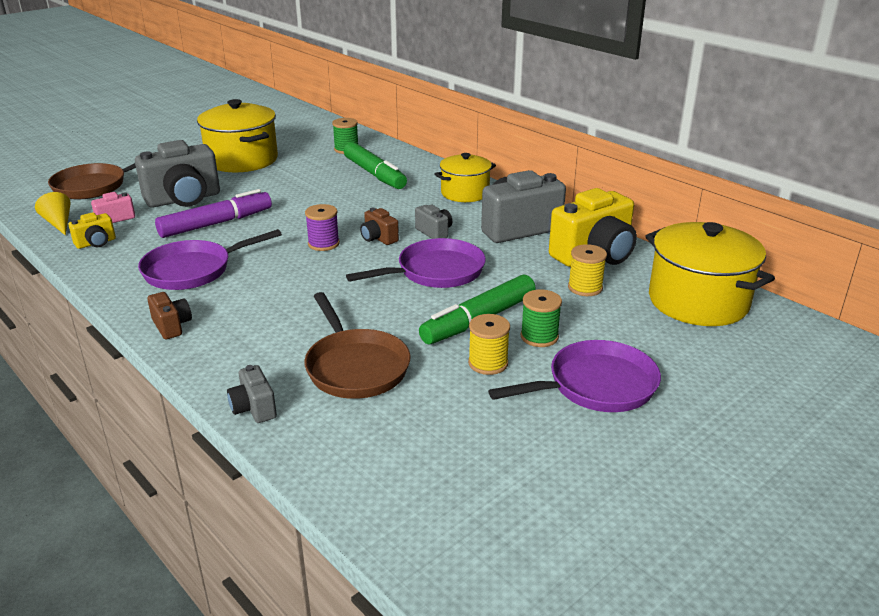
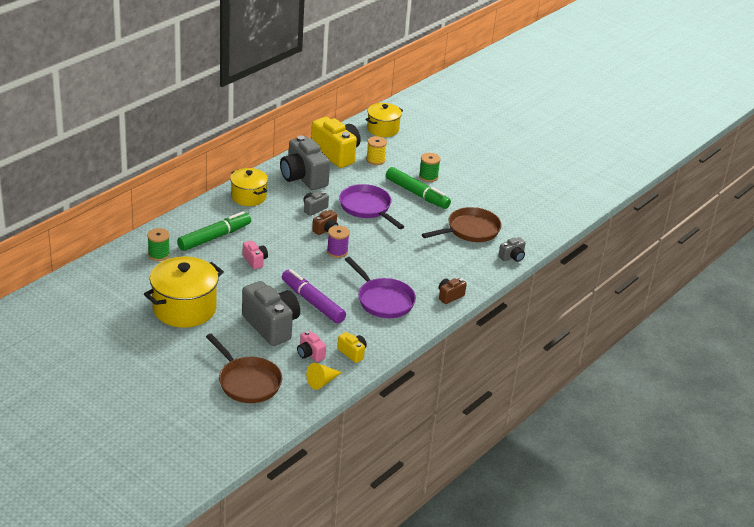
camera: 100 degrees left, 5 degrees up
(318, 194) = (255, 261): none -> pink camera
(488, 363) = (456, 192): yellow spool -> none
(595, 386) = (465, 164): purple pan -> none
(698, 301) = (383, 129): yellow pot -> yellow pot, size x0.63

